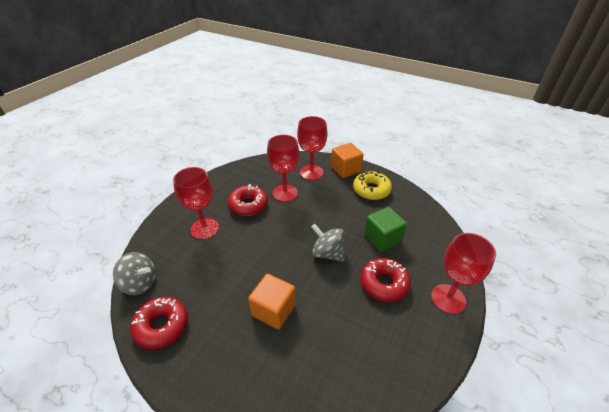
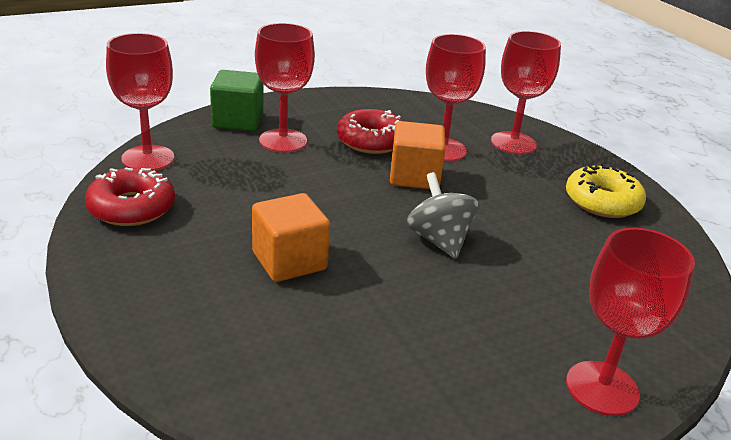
camera: 30 degrees right, 10 degrees down
(140, 283) = (148, 158): grey spinning top -> red goblet
(345, 169) = (580, 161): orange cube -> orange cube (414, 176)
(382, 238) = (556, 264): green cube -> green cube (238, 120)
(384, 284) = (498, 315): red donut -> none

